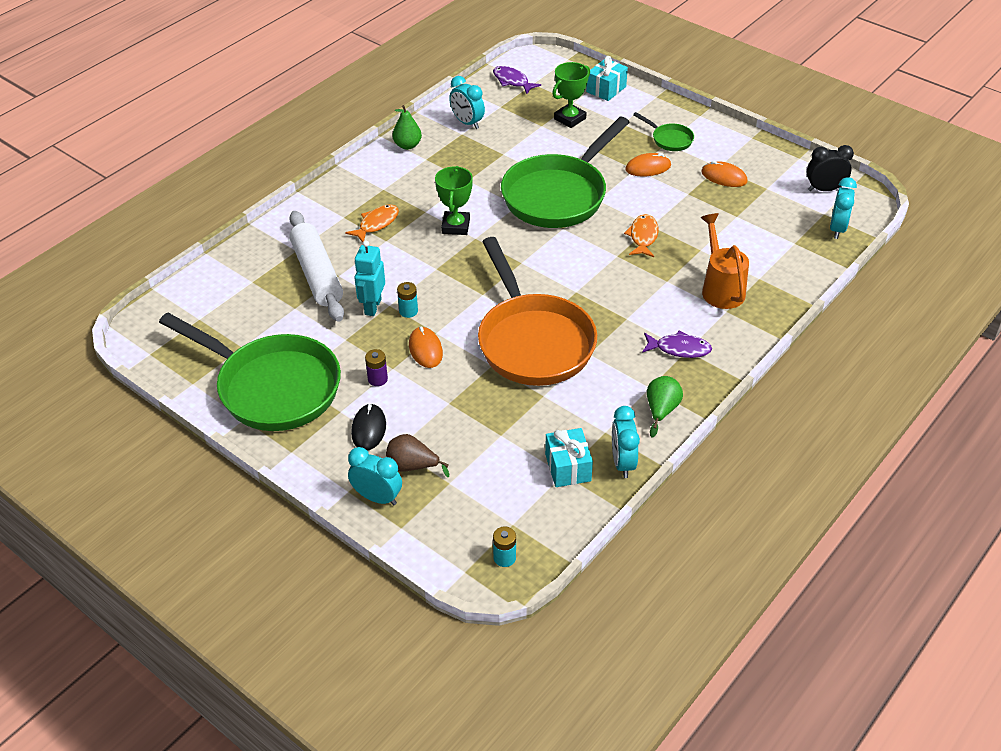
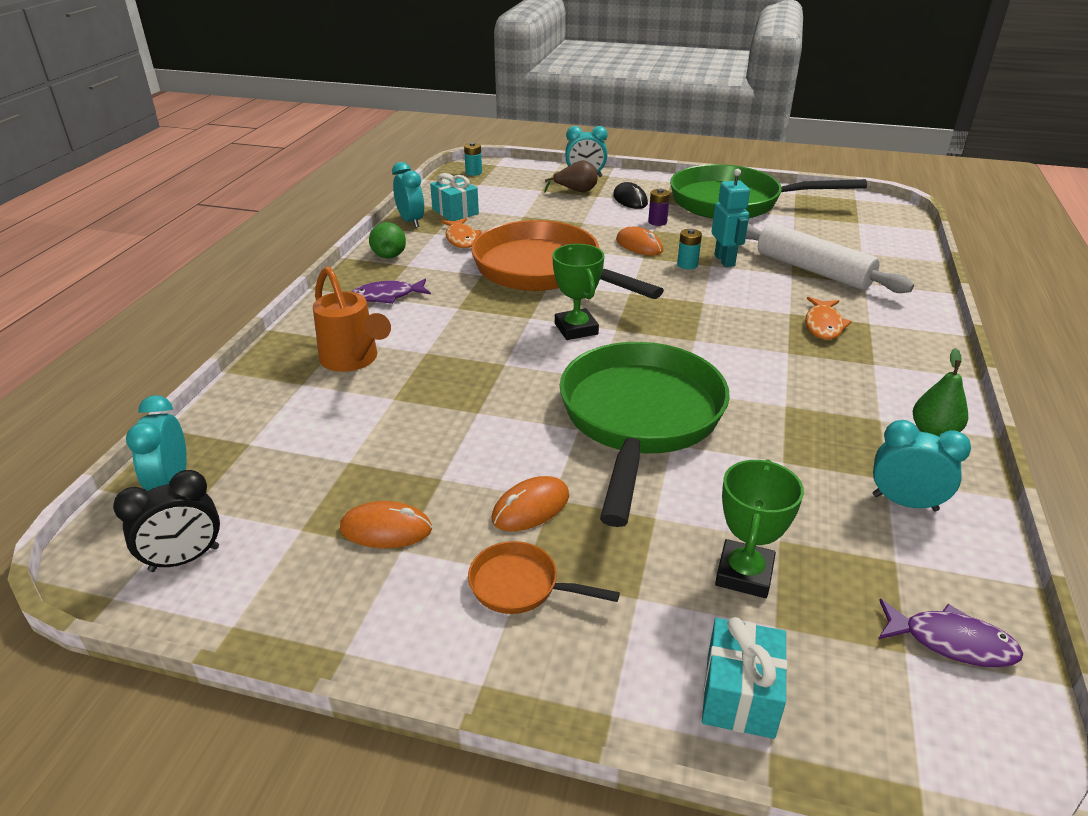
camera: 155 degrees right, 10 degrees down
(455, 226) = (731, 345): green trophy -> green trophy (576, 329)
(643, 237) = (482, 394): orange fish -> orange fish (461, 239)
(669, 139) = (520, 586): green pan -> orange pan

